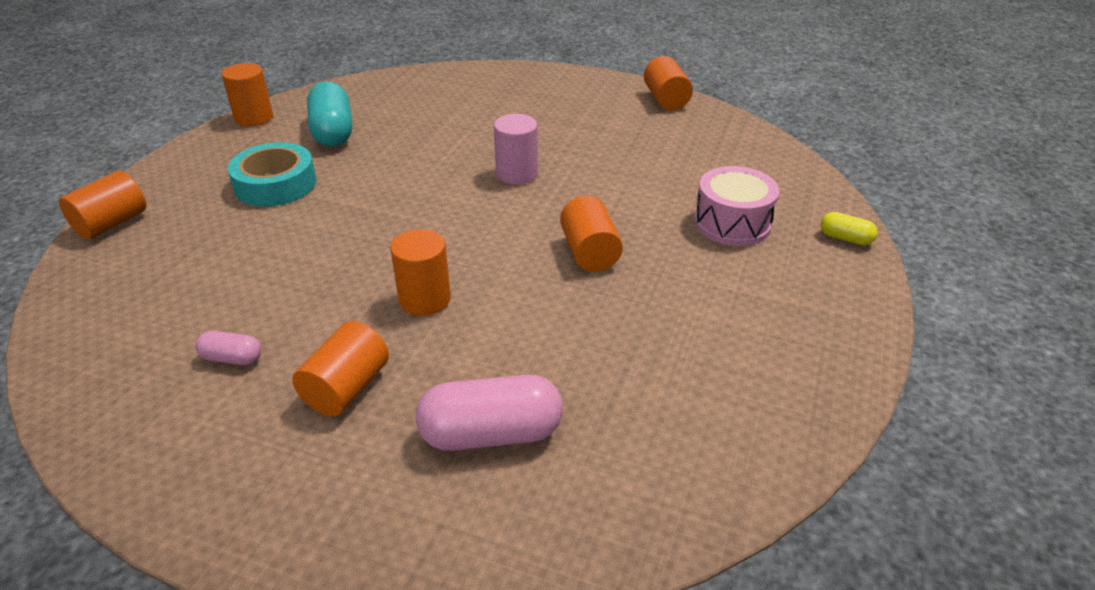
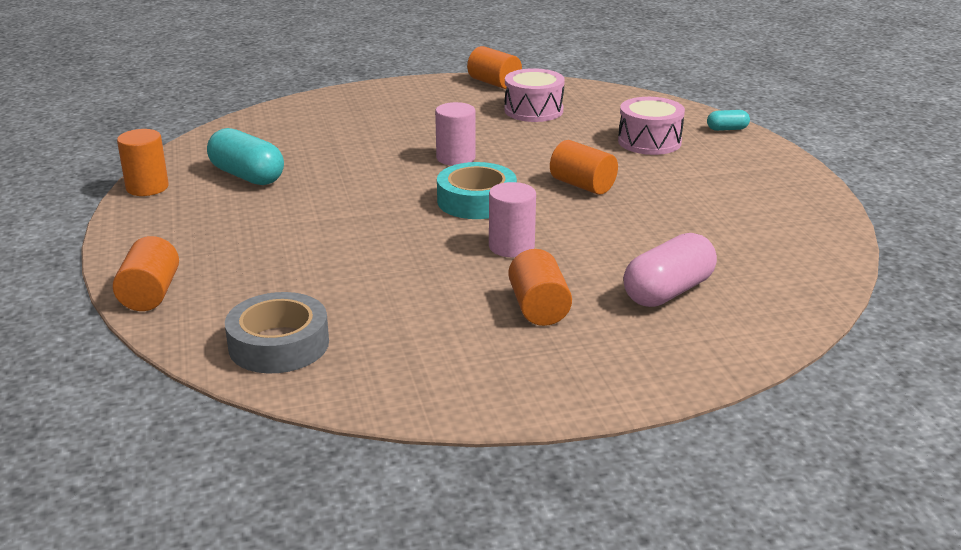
camera: 35 degrees left, 10 degrees down
(111, 319) = (279, 344): none -> grey tape
(232, 358) = (426, 326): pink capsule -> none
(275, 184) = (260, 223): turquoise tape -> turquoise tape (476, 201)
(425, 299) = (511, 247): orange cylinder -> pink cylinder
(662, 143) = (533, 110): none -> pink drum
(845, 238) = (727, 129): yellow capsule -> turquoise capsule

